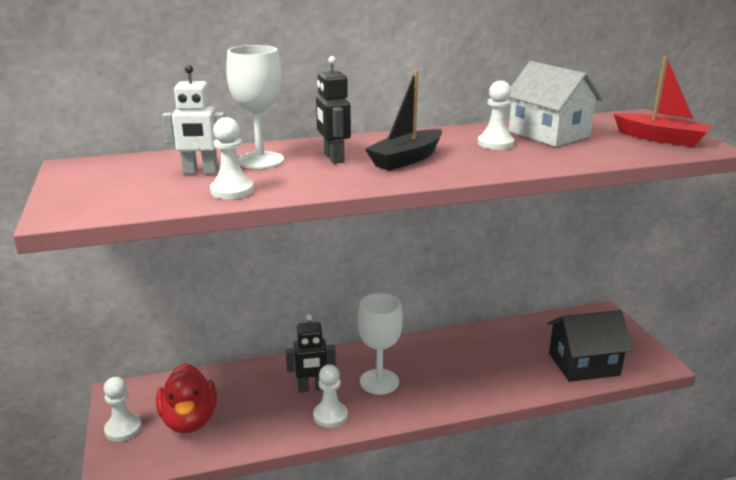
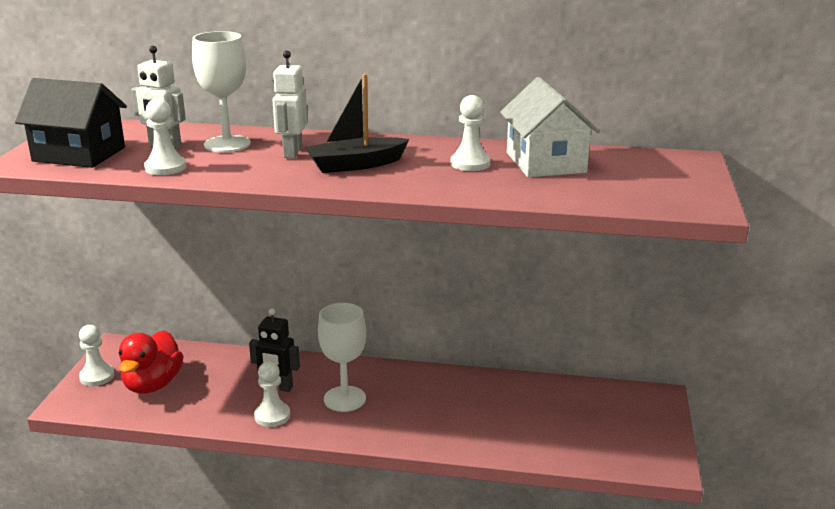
camera: 25 degrees right, 0 degrees up
(333, 158) = (292, 152): black robot -> white robot
(583, 364) = (576, 442): black house -> black house (79, 154)
(660, 138) = (666, 188): red boat -> none

